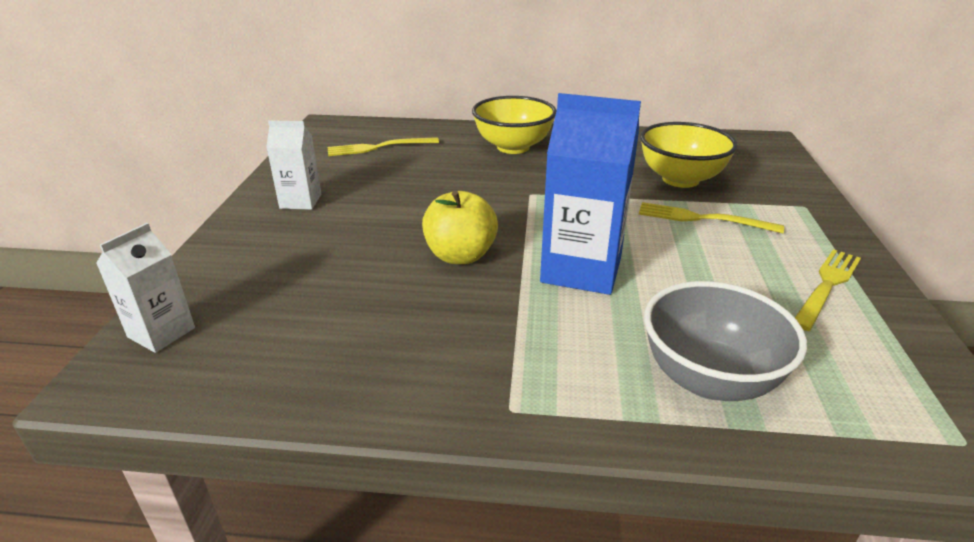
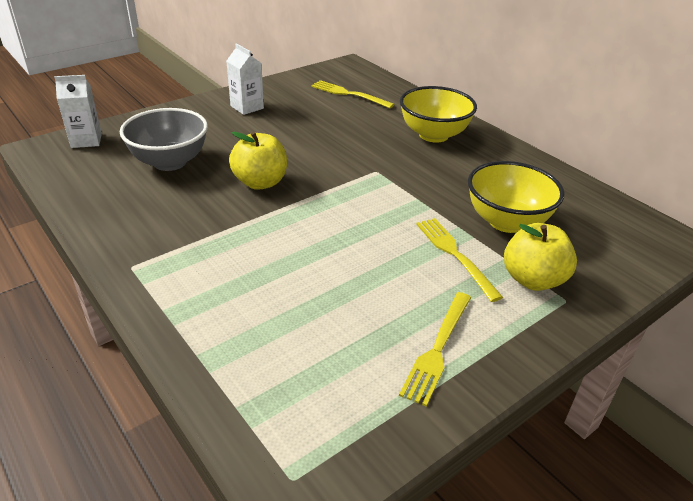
camera: 45 degrees right, 5 degrees up
(581, 270) = (304, 231): blue carton -> none
(709, 379) = (238, 329): grey bowl -> grey bowl (170, 162)
(768, 205) = (533, 279): none -> yellow apple
(827, 285) = (437, 350): yellow fork -> yellow fork turned 120 degrees clockwise

